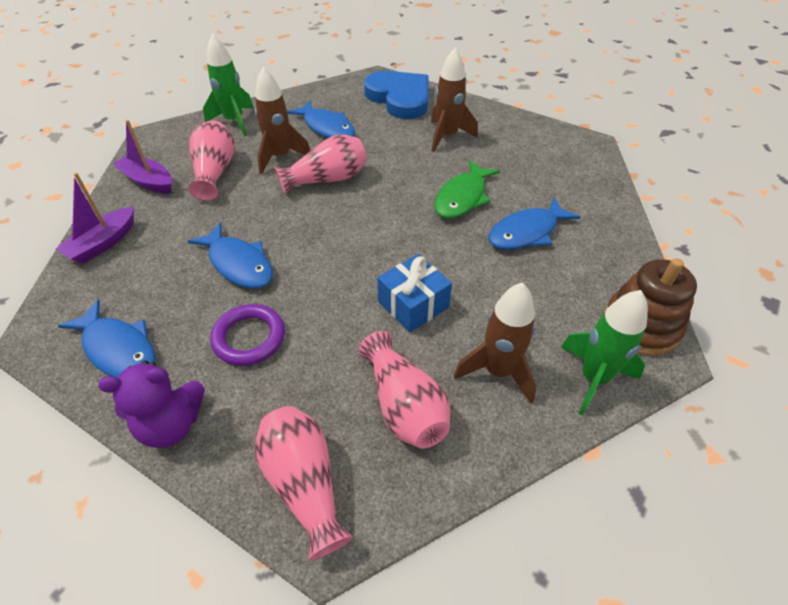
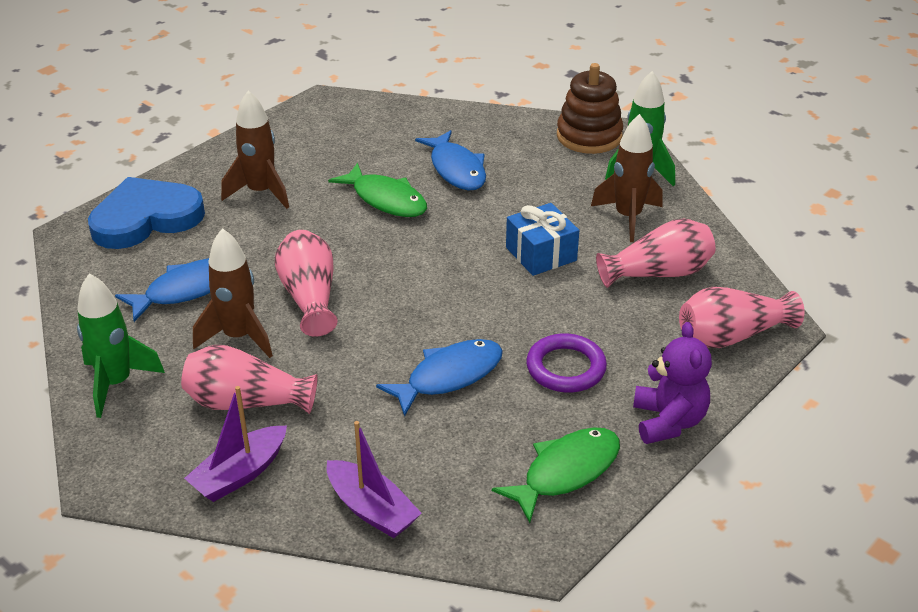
camera: 80 degrees left, 10 degrees down
(118, 349) = (566, 472): blue fish -> green fish

